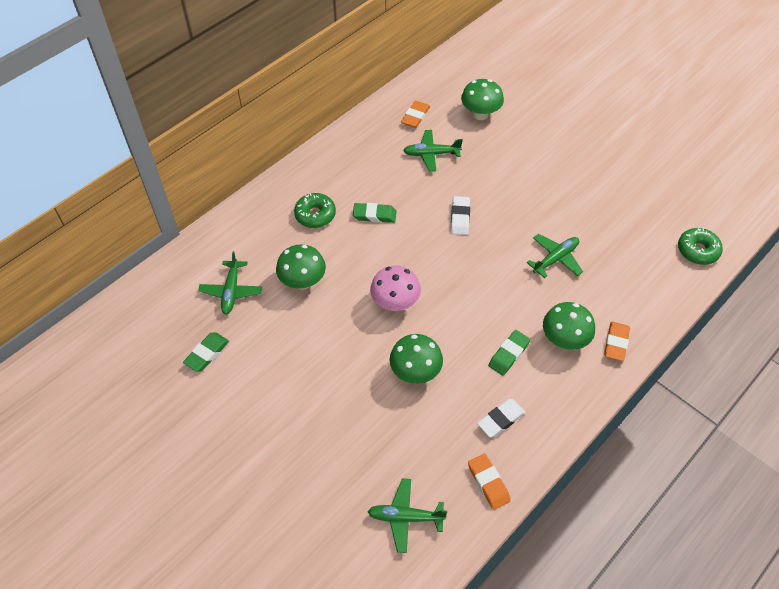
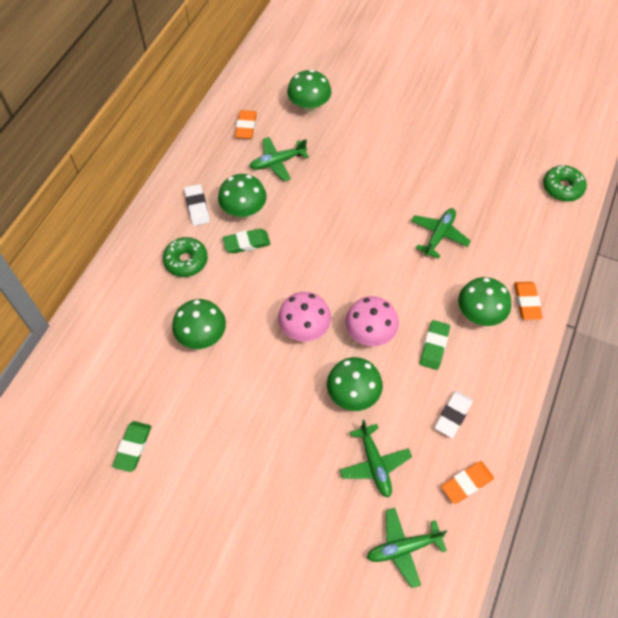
camera: 20 degrees left, 5 degrees up
(231, 291) = (131, 371): green plane -> green plane (374, 464)
(383, 187) = (244, 211): none -> green mushroom
(453, 325) = (370, 334): none -> pink mushroom
(460, 218) = (332, 220): white eraser -> white eraser (197, 207)
(488, 483) = (467, 483): orange eraser -> orange eraser turned 75 degrees counterclockwise

